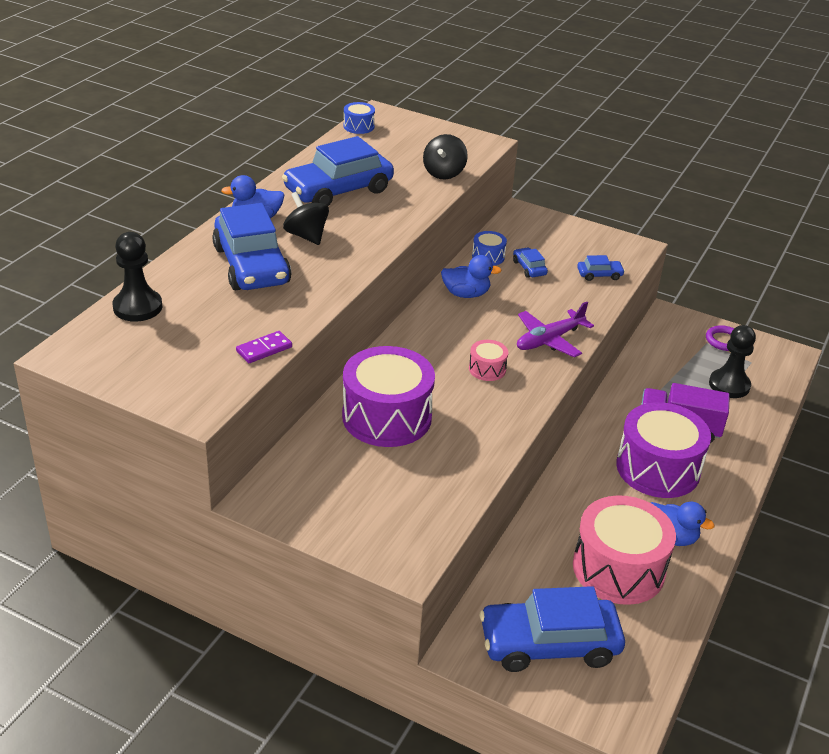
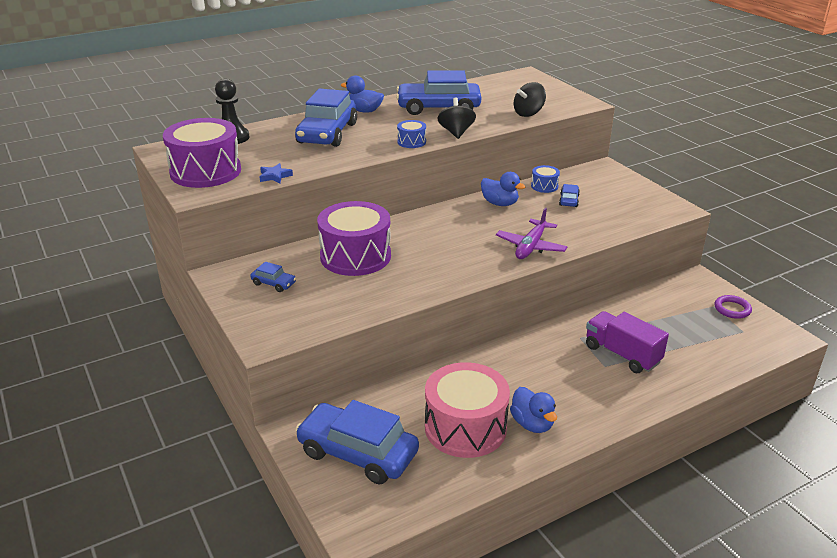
camera: 35 degrees right, 5 degrees down
(264, 349) = (274, 176): purple domino -> blue star
(306, 236) = (383, 126): black spinning top -> black spinning top (456, 132)
(358, 126) = (500, 78): blue drum -> blue drum (411, 142)
(487, 369) = (461, 250): pink drum -> none
(549, 340) = (531, 246): purple plane -> purple plane turned 60 degrees counterclockwise
(599, 275) = (623, 218): blue car -> blue car (274, 283)
(658, 468) = (573, 375): purple drum -> purple drum (205, 171)
(729, 385) = (702, 340): black pawn -> none

